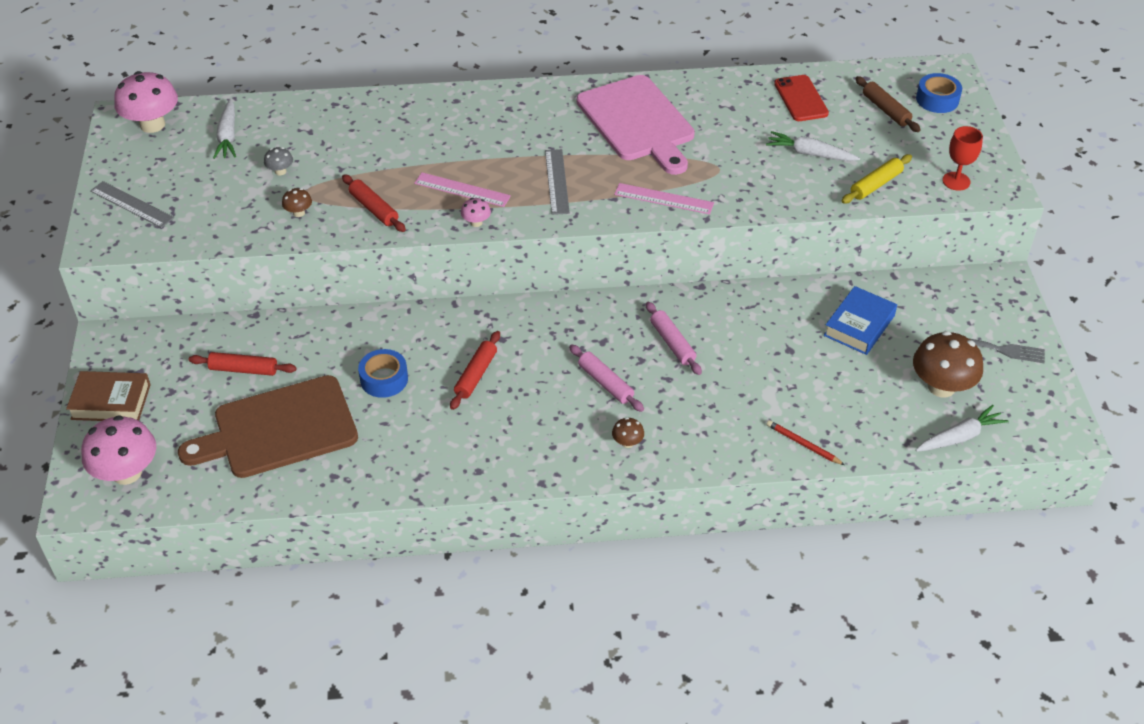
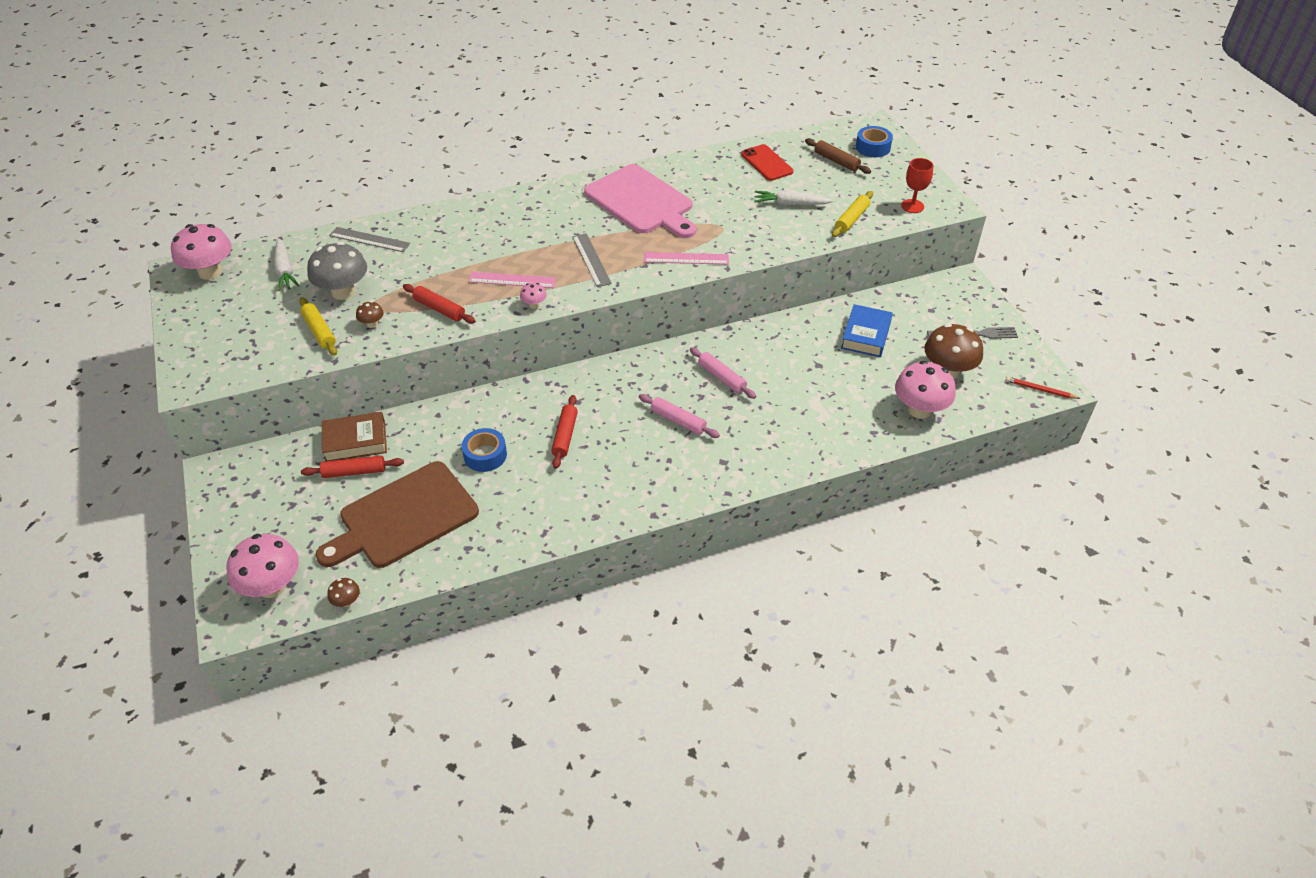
camera: 15 degrees left, 0 degrees up
(111, 402) = (237, 525): brown book -> brown book (355, 441)
(132, 204) = (212, 343): grey ruler -> grey ruler (369, 239)
(242, 211) = (319, 331): none -> yellow rolling pin
(280, 171) = (343, 292): grey mushroom -> grey mushroom, size x2.19
(627, 442) = (714, 466): brown mushroom -> brown mushroom (346, 601)
(803, 444) = (858, 438): red pencil -> red pencil (1040, 390)
(889, 426) = (919, 409): none -> pink mushroom
(959, 437) = (977, 407): white carrot -> none

